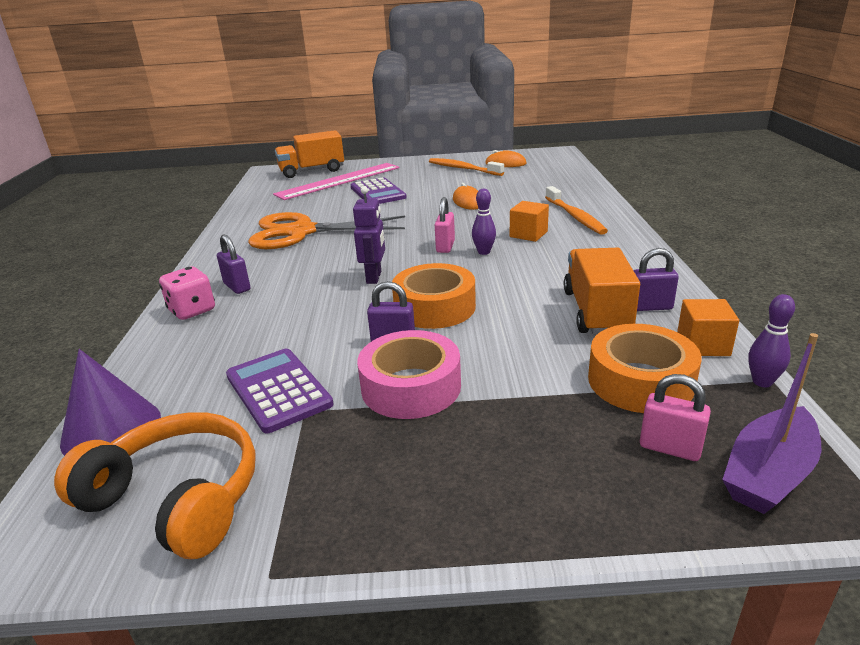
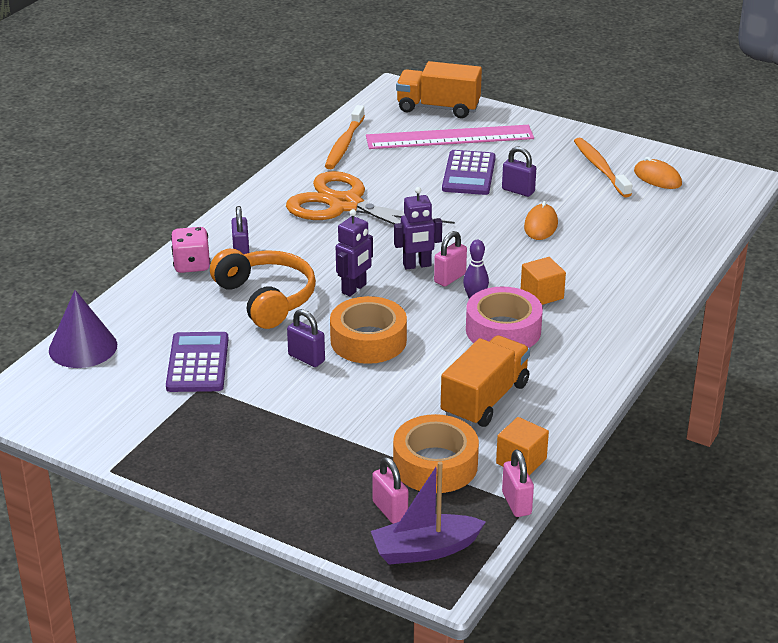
camera: 30 degrees right, 5 degrees up
(177, 497) = (93, 408): orange headphones -> orange headphones (266, 298)
(408, 247) = (417, 265): none -> purple robot
(411, 387) = (282, 399): pink tape -> pink tape (503, 330)
(575, 217) = (617, 290): orange toothbrush -> orange toothbrush (344, 144)
(650, 307) = (533, 414): purple padlock -> purple padlock (518, 191)
(762, 382) = (516, 503): purple bowling pin -> pink padlock

